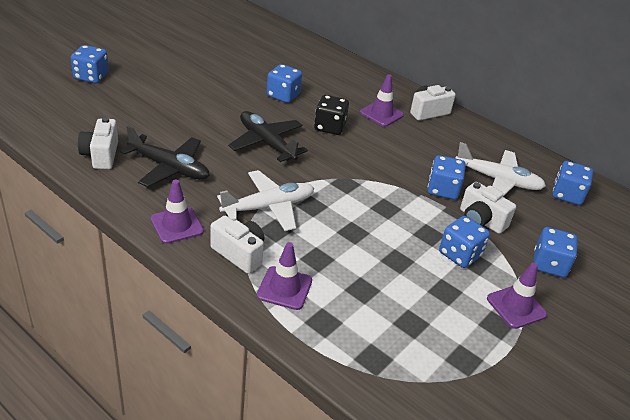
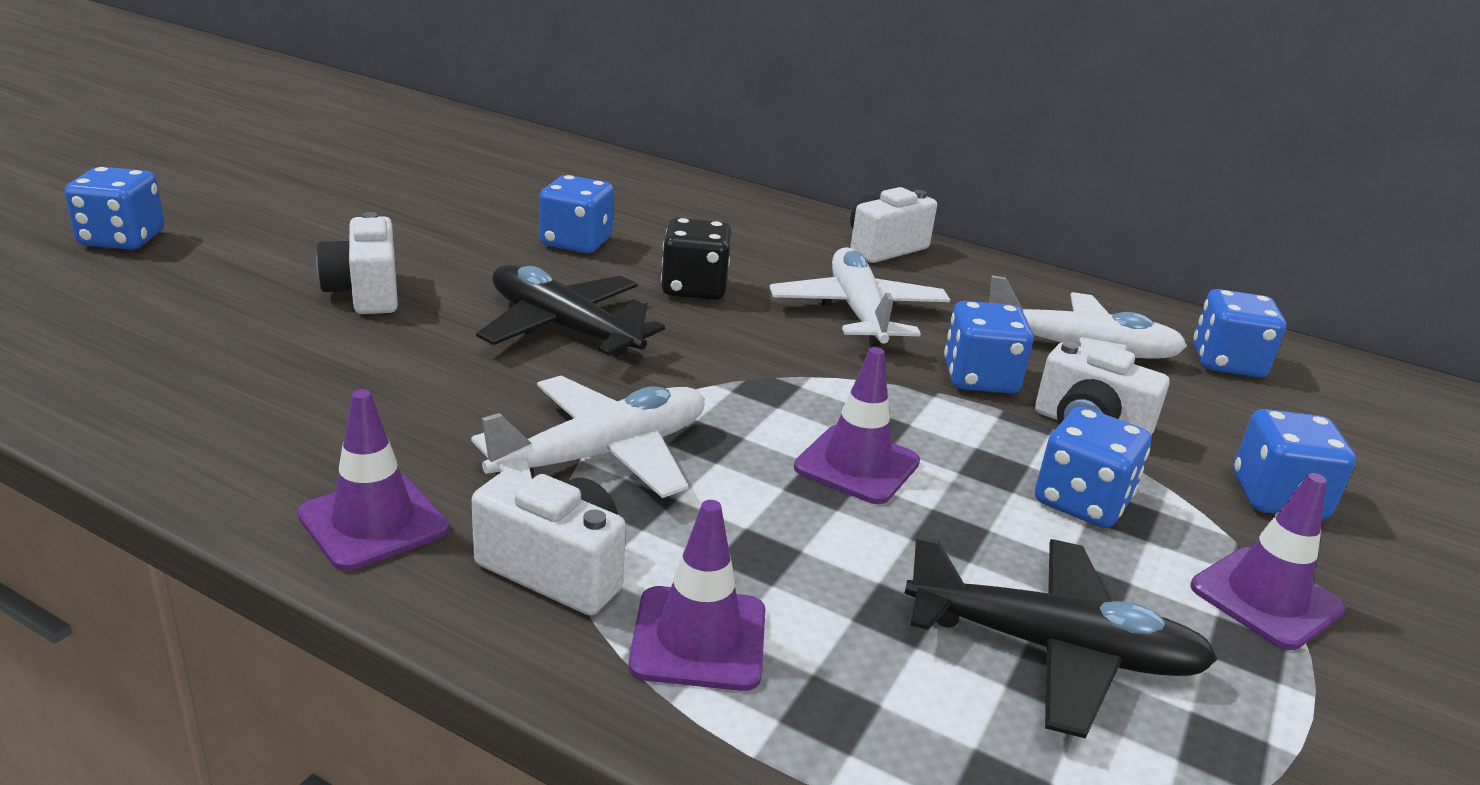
camera: 10 degrees left, 10 degrees down
(101, 155) = (151, 388): white camera -> white camera (365, 293)
(169, 168) = (336, 398): black plane -> black plane (1054, 649)
(381, 114) = (793, 258): purple traffic cone -> purple traffic cone (857, 465)
(400, 148) = (858, 312): none -> white plane

